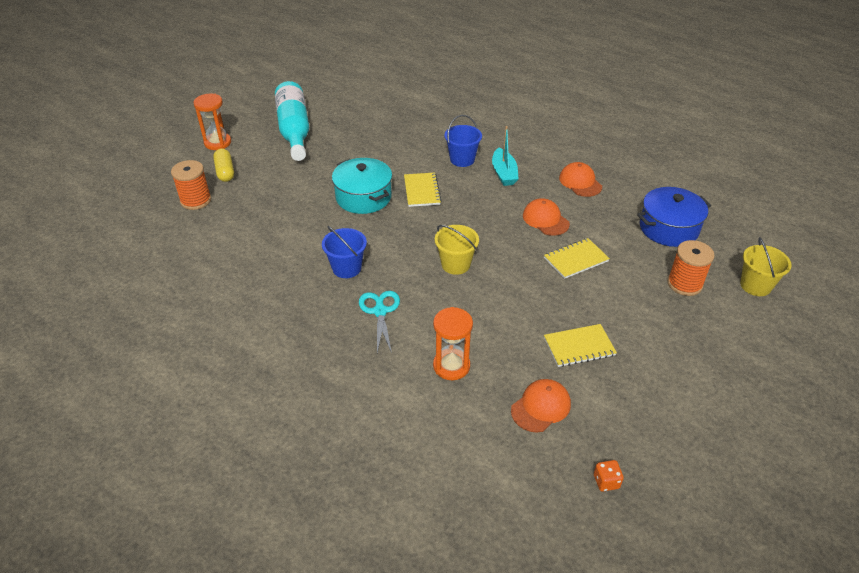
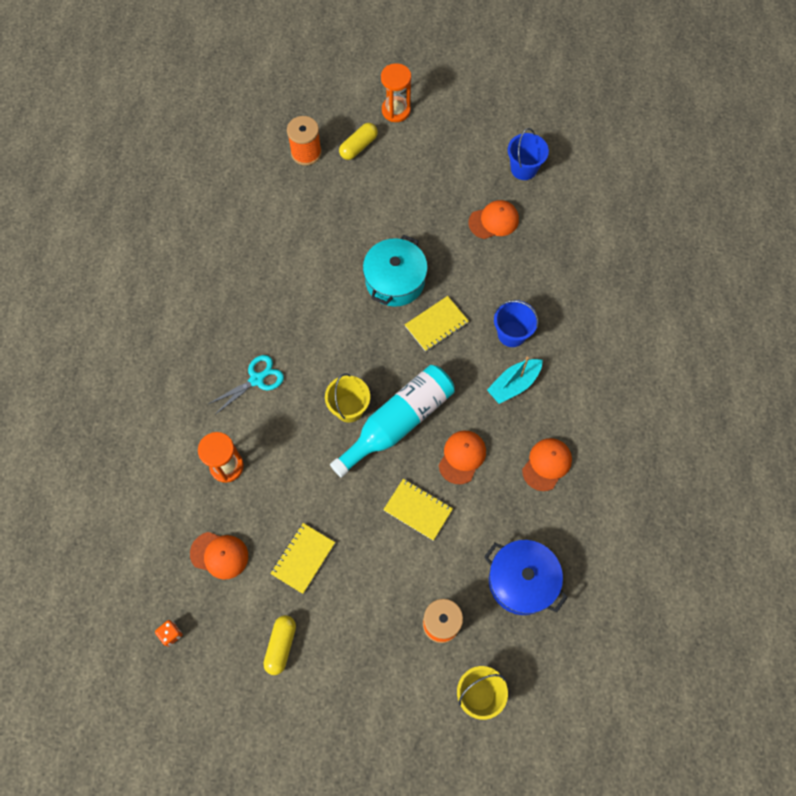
camera: 60 degrees right, 25 degrees up
(294, 130) = (459, 158): turquoise bottle -> turquoise bottle (398, 422)
(347, 268) = (293, 324): blue bucket -> blue bucket (524, 168)
(363, 134) = (494, 221): none -> orange cap
(579, 347) = (303, 558): yellow notebook -> yellow notebook turned 75 degrees clockwise
(659, 395) = (281, 646): none -> yellow capsule

